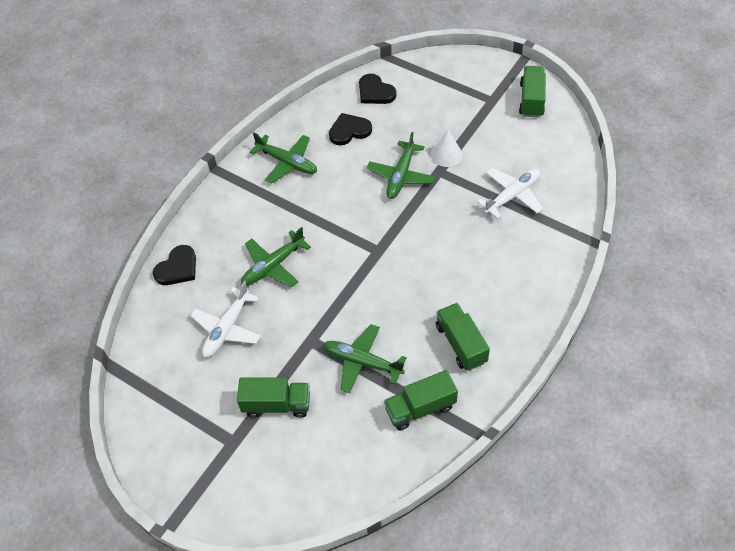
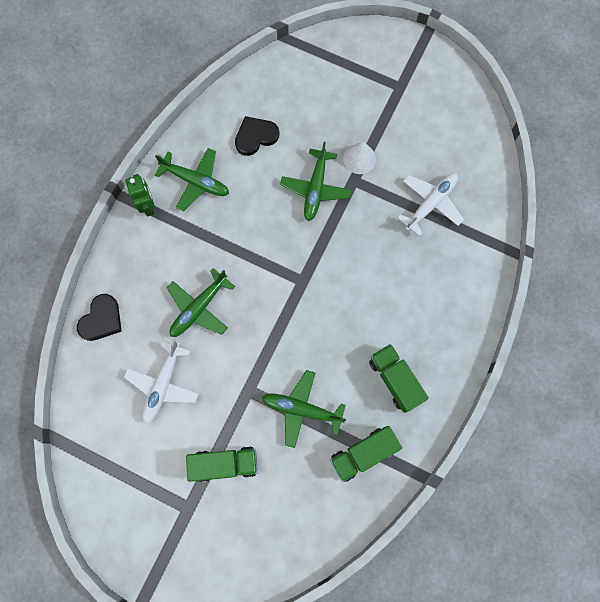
camera: 10 degrees left, 20 degrees up
(239, 179) = (148, 206): none -> green robot
(375, 92) = (277, 84): black heart -> none
(531, 100) = (440, 83): green truck -> none

